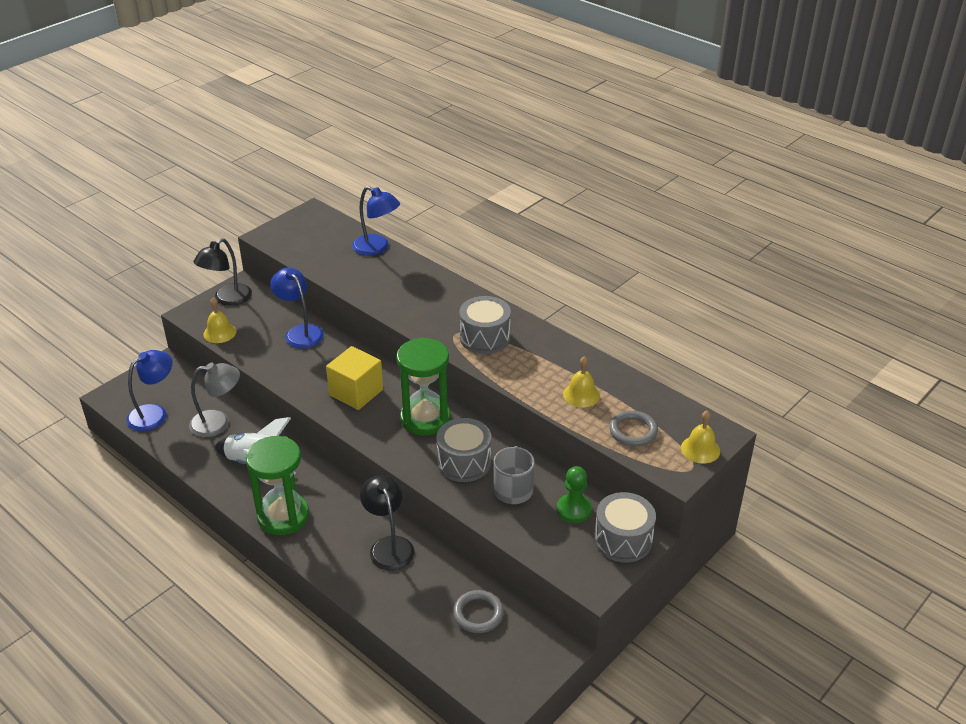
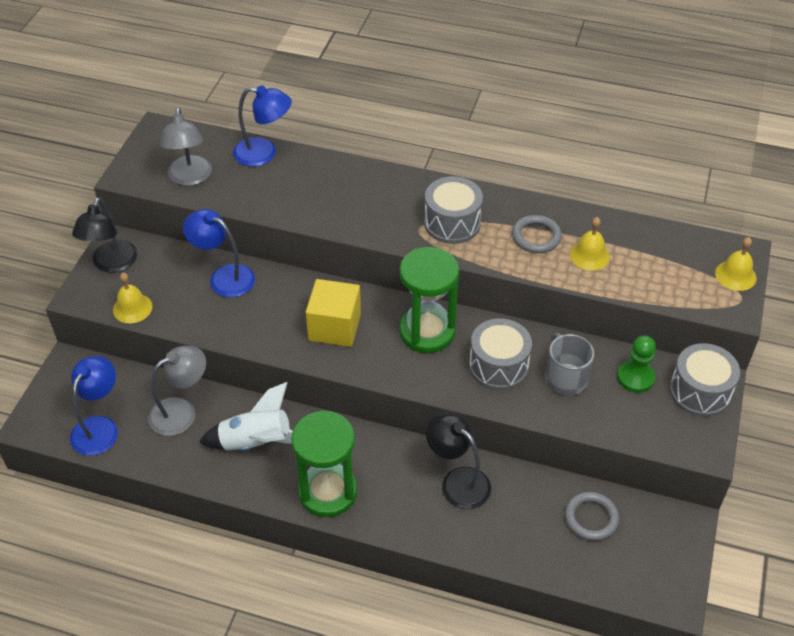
camera: 25 degrees left, 10 degrees up
(309, 249) = (190, 178): none -> grey lamp
(633, 431) = (663, 278): grey ring -> grey ring (536, 236)

